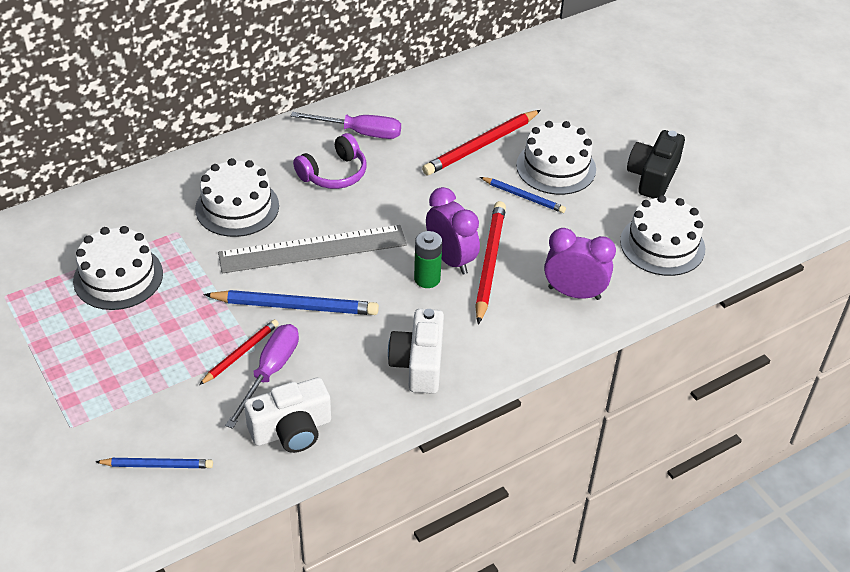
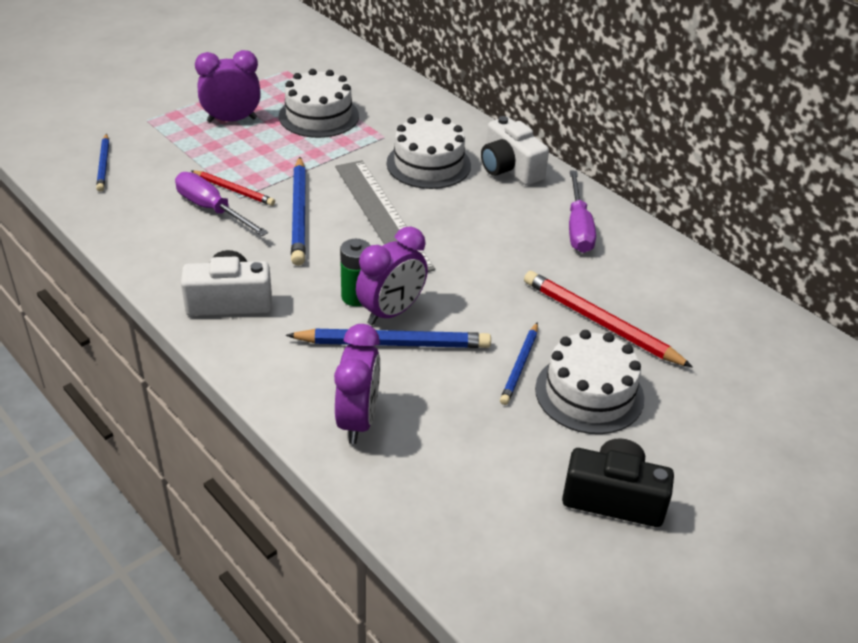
camera: 80 degrees right, 5 degrees down
(100, 349) = (232, 120): none -> purple clock
(270, 372) = (212, 209): purple screwdriver -> purple screwdriver turned 150 degrees counterclockwise
(291, 430) = (140, 229): white camera -> white camera (509, 168)
(334, 174) = (502, 217): purple headphones -> none
(489, 263) = (393, 343): red pencil -> blue pencil
(662, 245) = (471, 510): white cake -> none

